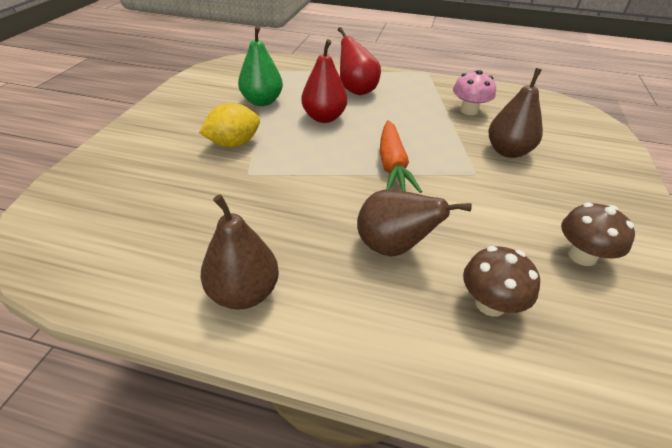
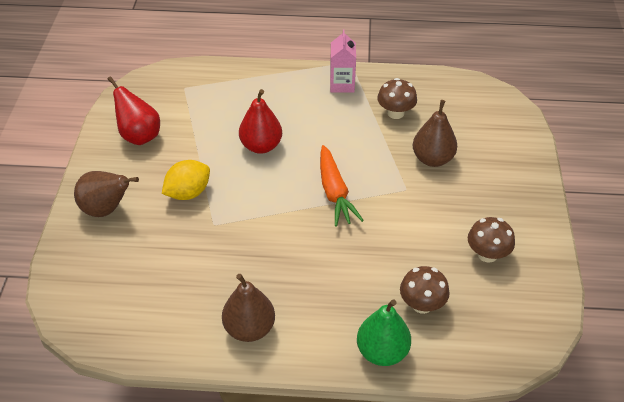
camera: 10 degrees left, 5 degrees up
(262, 101) = (195, 135): green pear -> green pear (382, 352)
(356, 90) = (283, 102): red pear -> red pear (139, 136)
(393, 247) = (348, 273): brown pear -> brown pear (106, 209)
(417, 85) = (342, 84): none -> pink carton
(469, 111) = (395, 113): pink mushroom -> brown mushroom

